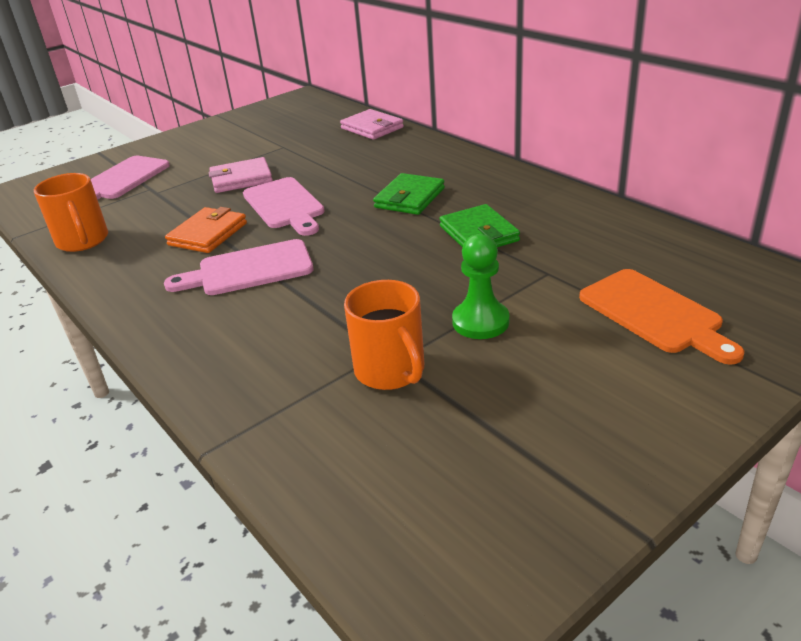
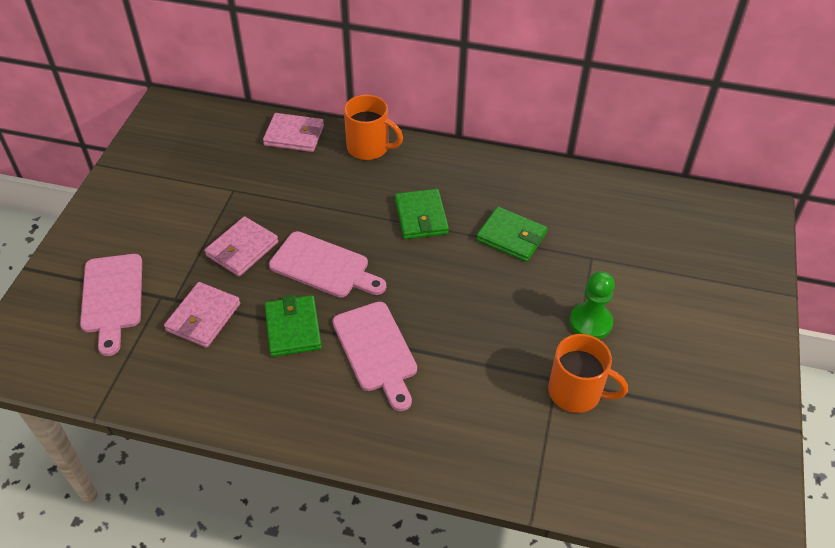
camera: 40 degrees left, 15 degrees up
(83, 241) = (179, 388): orange mug -> orange mug (369, 147)
(158, 208) = (203, 317): none -> pink wallet
(208, 234) = (293, 328): orange wallet -> green wallet
(249, 269) = (376, 350): pink cutting board -> pink cutting board turned 60 degrees counterclockwise
(654, 314) = (681, 267): orange cutting board -> none

